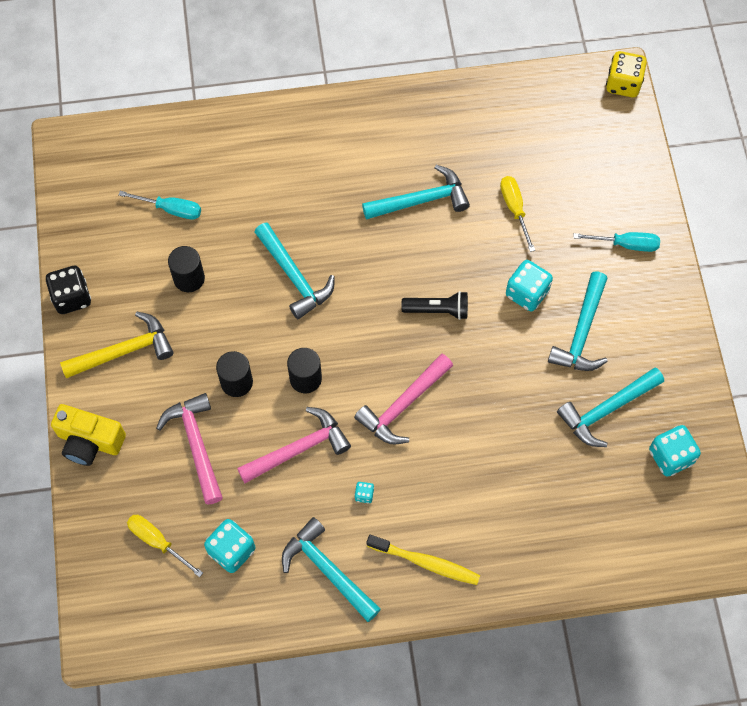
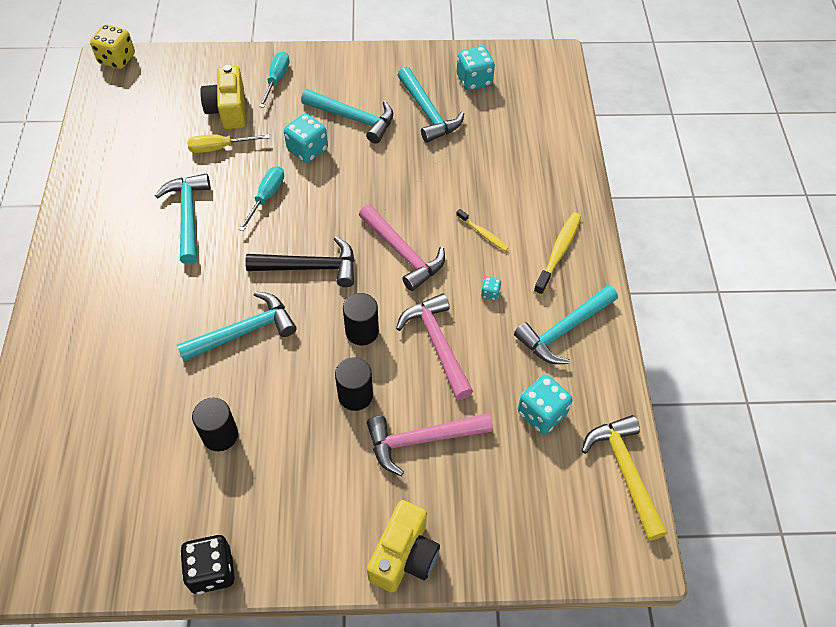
camera: 85 degrees left, 10 degrees down
(124, 351) = (296, 511): yellow hammer -> yellow hammer (625, 472)
(157, 542) = (529, 486): yellow screwdriver -> none
(171, 209) = (125, 449): turquoise screwdriver -> turquoise screwdriver (266, 197)
(374, 320) = (310, 267): none -> black hammer
(438, 310) = (309, 216): black flashlight -> none
(440, 483) = (483, 233): none -> yellow toothbrush
(570, 206) = (228, 110): none -> yellow camera

